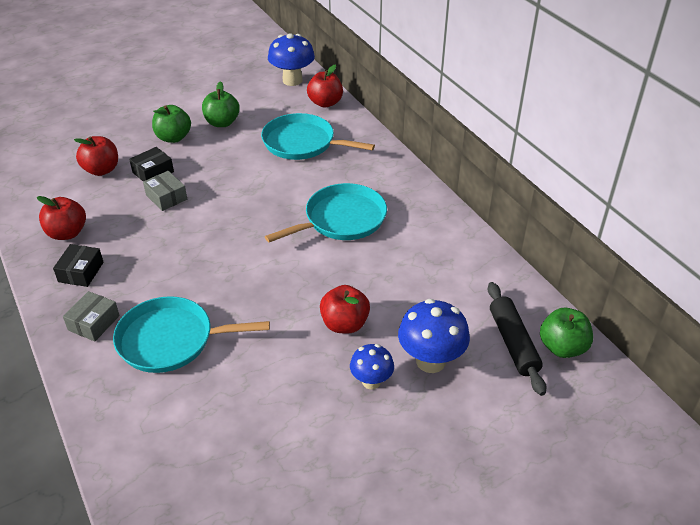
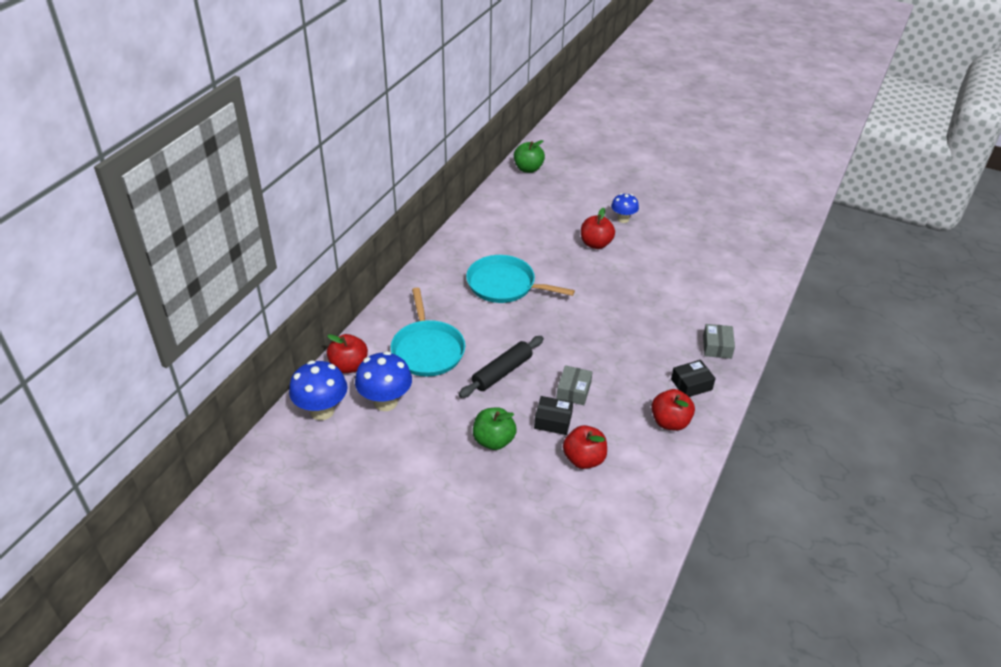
camera: 125 degrees left, 0 degrees up
(94, 323) = (717, 347): grey box -> grey box turned 75 degrees counterclockwise
(171, 340) = (687, 305): turquoise pan -> none
(222, 123) = (440, 420): green apple -> none
(430, 361) = (586, 205): blue mushroom -> blue mushroom (385, 402)
(513, 343) = (542, 184): black rolling pin -> black rolling pin (502, 372)

